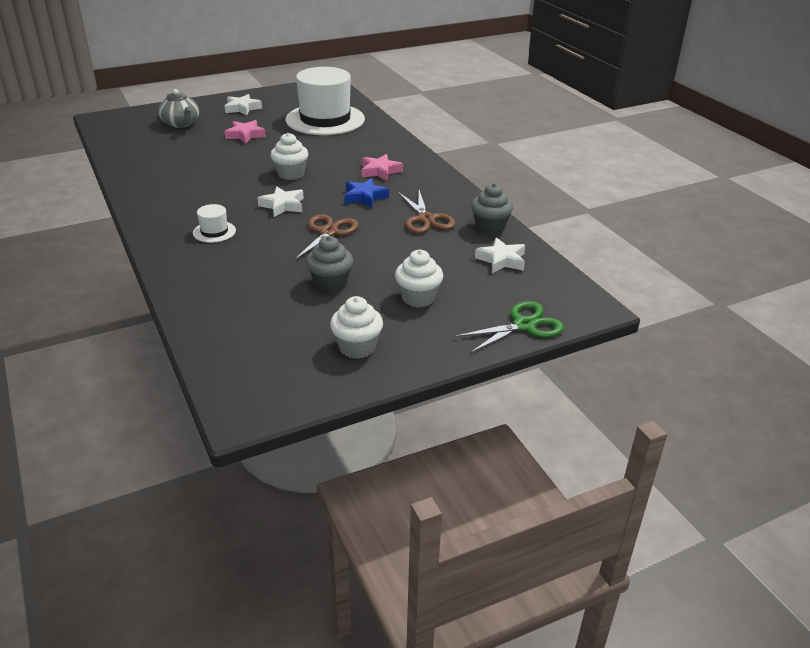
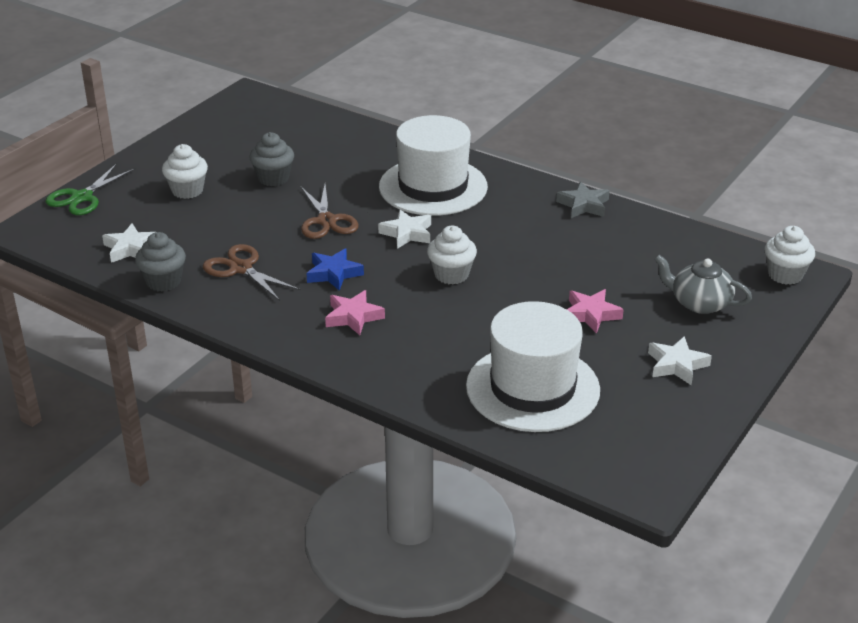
camera: 150 degrees right, 0 degrees up
(137, 185) = (584, 205): none -> grey star
(214, 232) = (433, 187): white hat -> white hat, size x2.43
(357, 347) = (207, 144): white cupcake -> white cupcake (785, 275)

